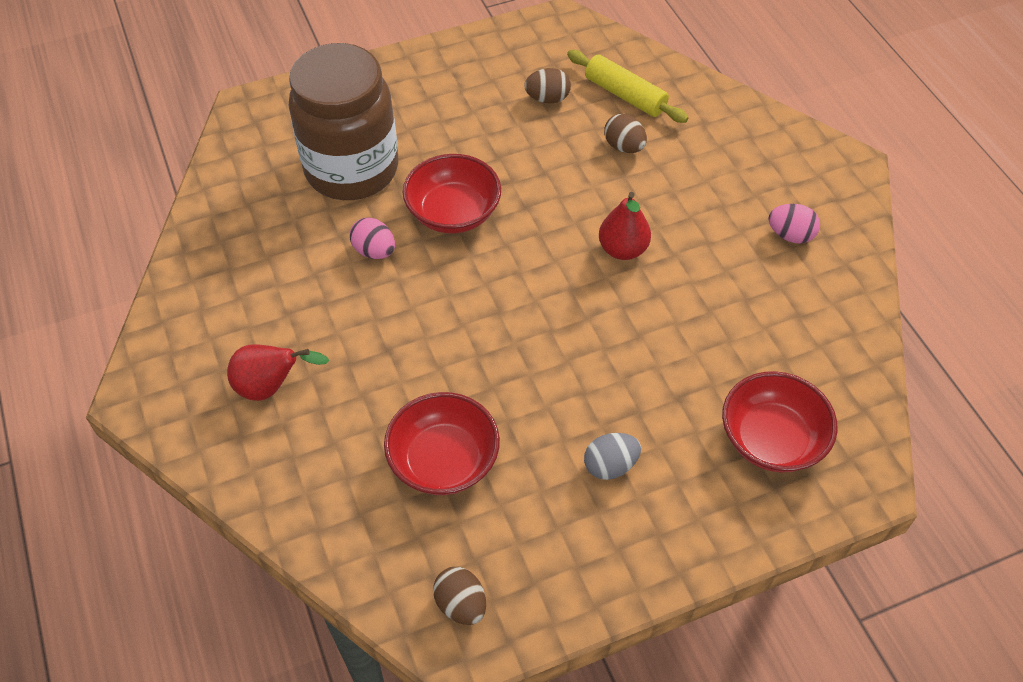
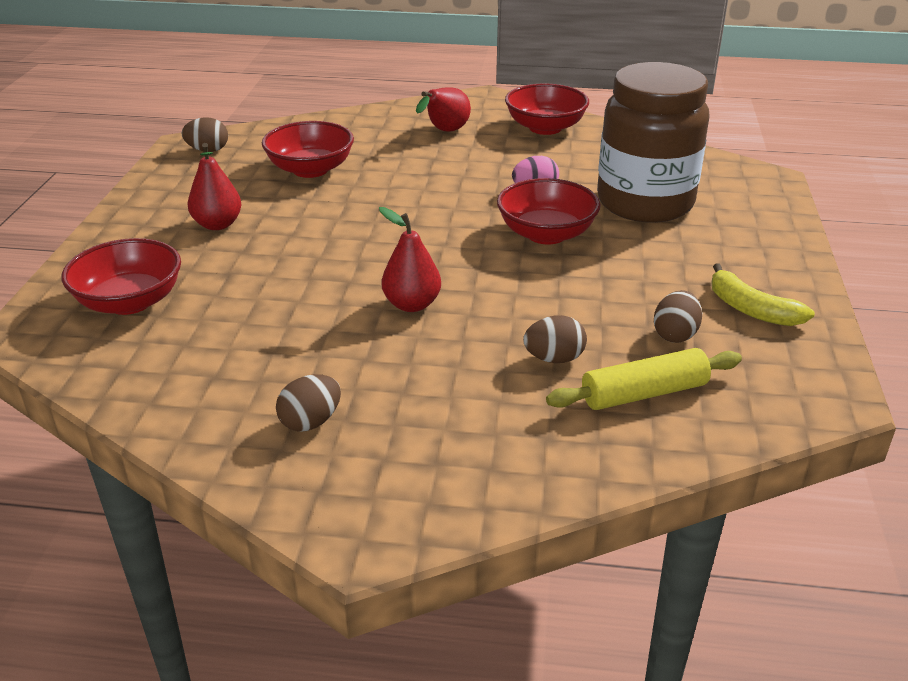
camera: 120 degrees right, 20 degrees down
(211, 301) = (545, 128): none -> red bowl
(485, 71) = (751, 309): none -> yellow banana
(610, 465) = (217, 224): grey egg -> red pear
(790, 235) = (310, 422): pink egg -> brown egg

